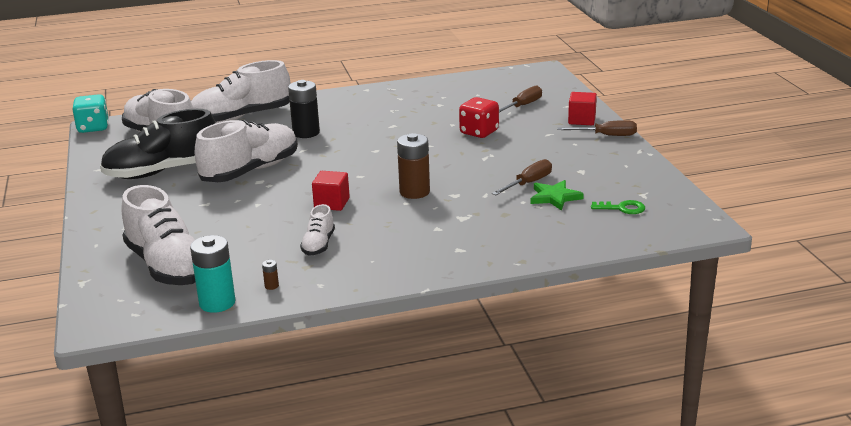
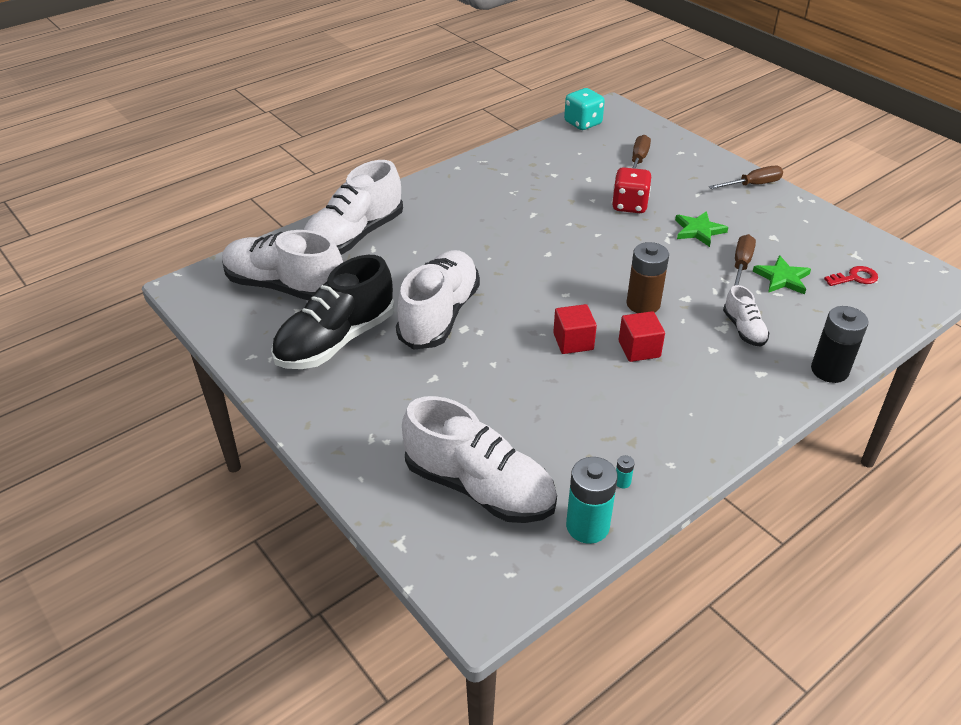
camera: 25 degrees left, 15 degrees up
(93, 128) = (183, 290): turquoise dice -> turquoise dice (583, 123)
(271, 286) = (622, 482): brown battery -> turquoise battery
(306, 133) = (449, 244): black battery -> black battery (829, 370)
(318, 245) = (615, 406): white shoe -> white shoe (744, 329)
(519, 157) = (698, 231): none -> green star
(581, 120) = (711, 168): red cube -> red cube (639, 349)
(622, 208) = (855, 278): green key -> red key

